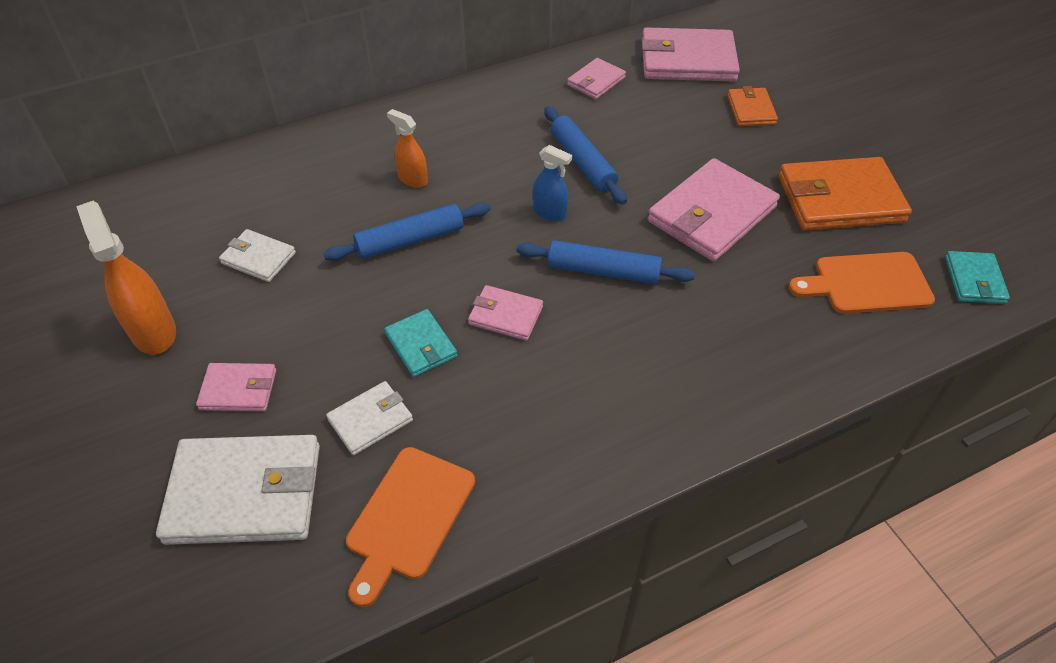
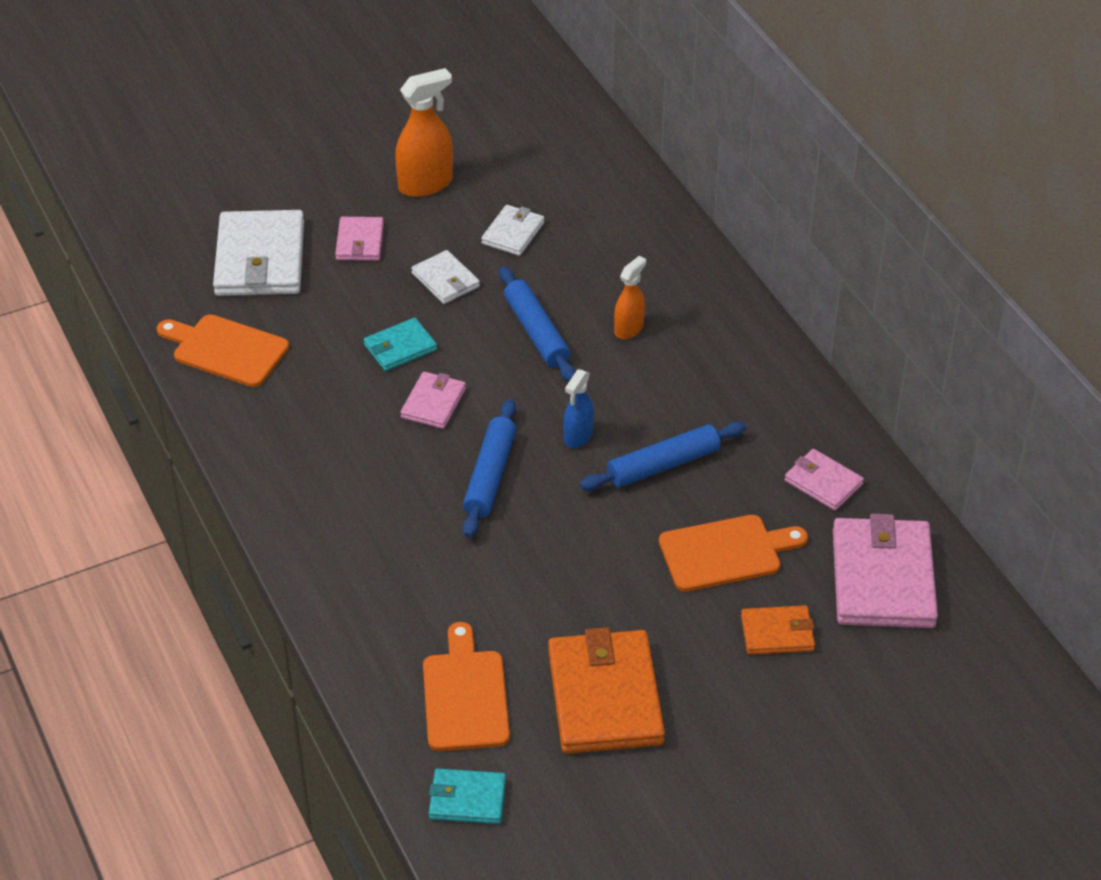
camera: 90 degrees right, 5 degrees down
(370, 420) = (321, 321): white wallet -> white wallet (445, 280)
(676, 132) = (725, 553): none -> orange cutting board
(711, 214) = (576, 572): pink wallet -> none

